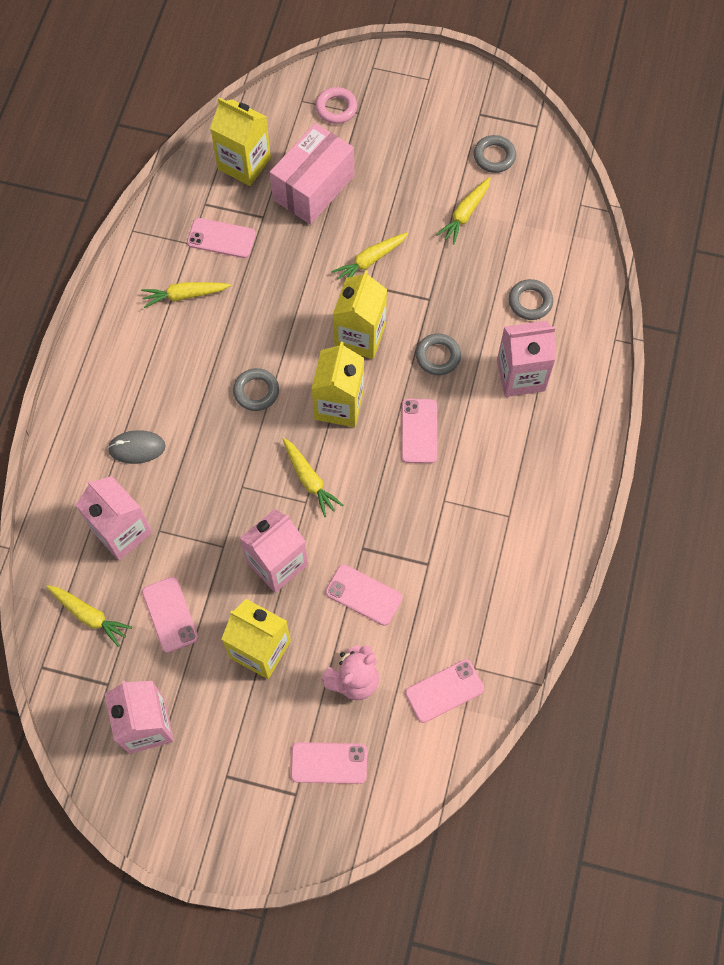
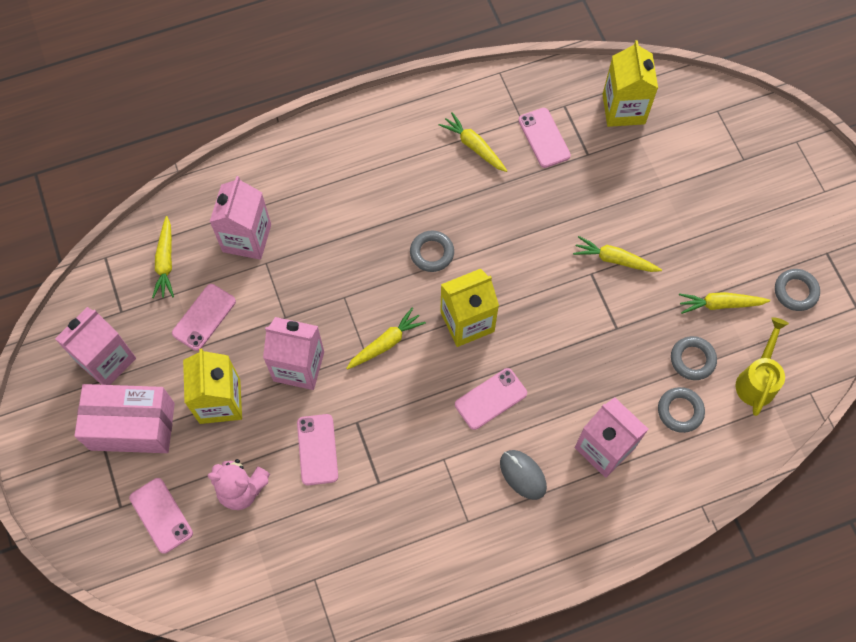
camera: 55 degrees right, 0 degrees up
(137, 448) = (321, 201): grey mouse -> grey mouse (523, 475)
(309, 480) = (386, 343): yellow carrot -> yellow carrot turned 150 degrees counterclockwise
(313, 188) = (645, 173): pink box -> pink box (132, 426)
(336, 108) = (733, 140): pink ring -> none
(360, 336) = (540, 297): yellow carton -> none
(438, 356) = (569, 369): grey ring -> grey ring (692, 359)
(444, 691) = (278, 567): pink phone -> none
(544, 232) = (757, 379): none -> yellow watering can

